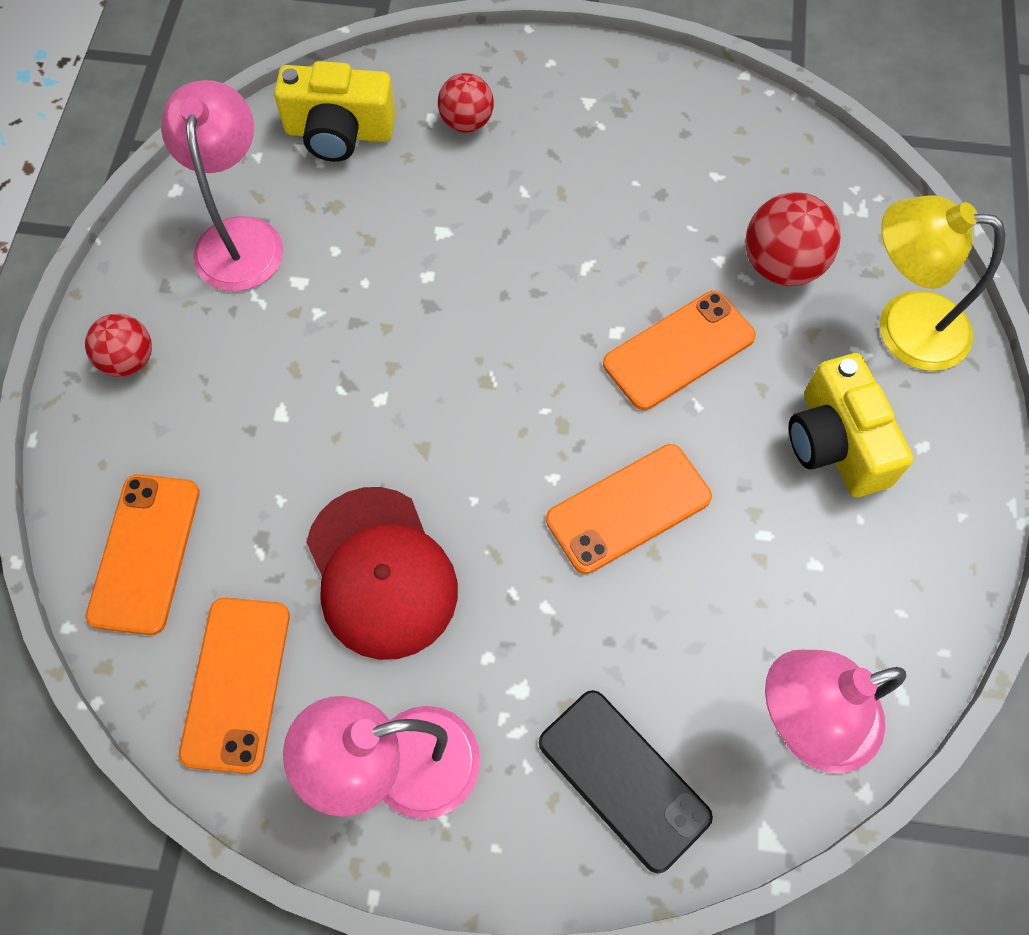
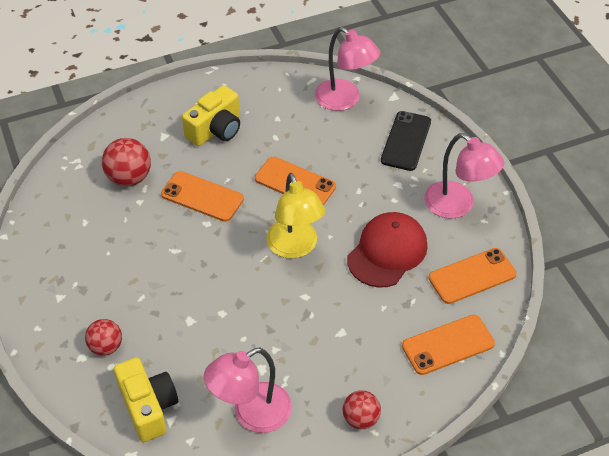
camera: 120 degrees left, 15 degrees down
(903, 327) = (139, 127): yellow lamp -> yellow lamp (295, 247)

